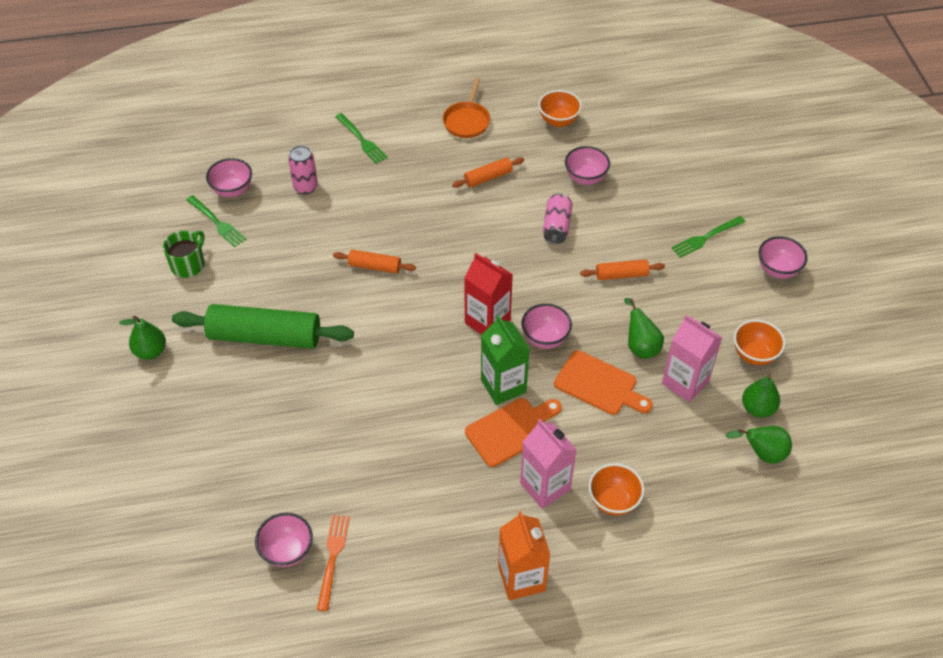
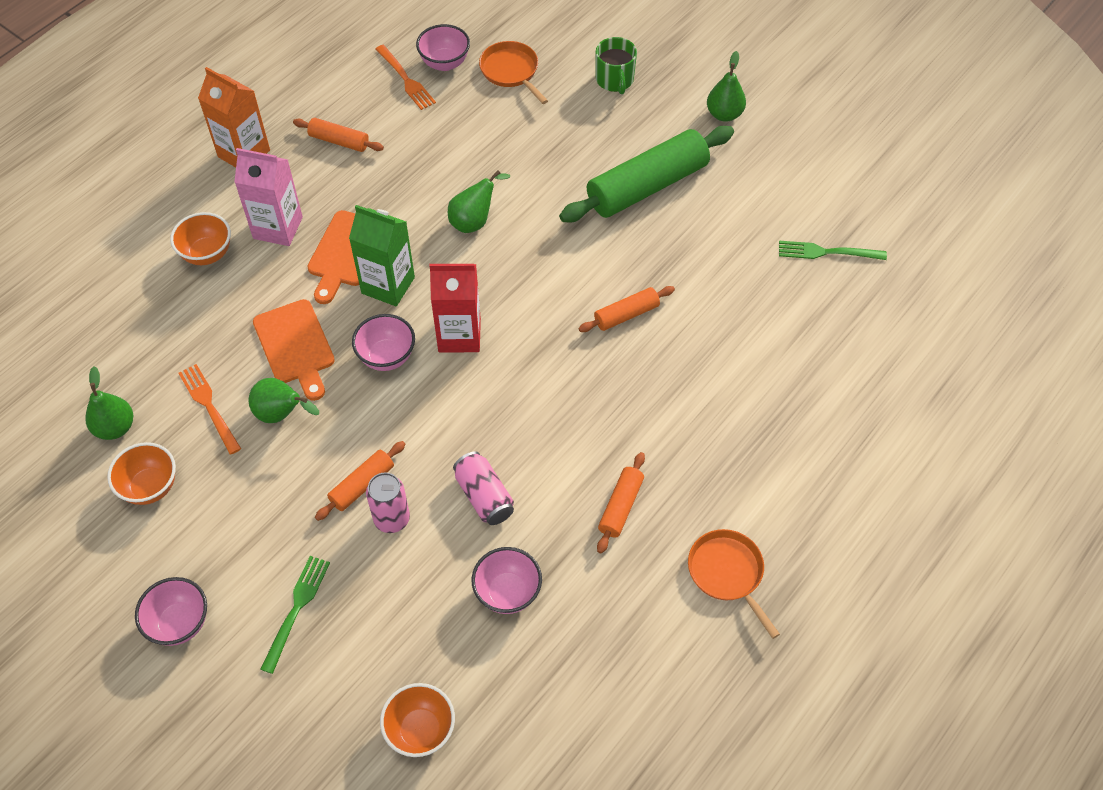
camera: 140 degrees right, 5 degrees up
(188, 264) = (795, 198): green mug -> green mug (615, 80)
(232, 190) = (859, 294): pink bowl -> none
(247, 502) = (511, 71): none -> orange pan
(305, 187) = (796, 349): pink can -> pink can (392, 519)
(362, 140) = (811, 451): green fork -> none
(437, 534) = (339, 141): none -> orange rolling pin
(558, 121) = (618, 664): orange bowl -> orange bowl (420, 730)
(599, 385) = (295, 346): orange cutting board -> orange cutting board turned 105 degrees counterclockwise
(685, 382) = (208, 406): pink carton -> orange fork
(762, 453) = (87, 383): green pear -> green pear (474, 221)

